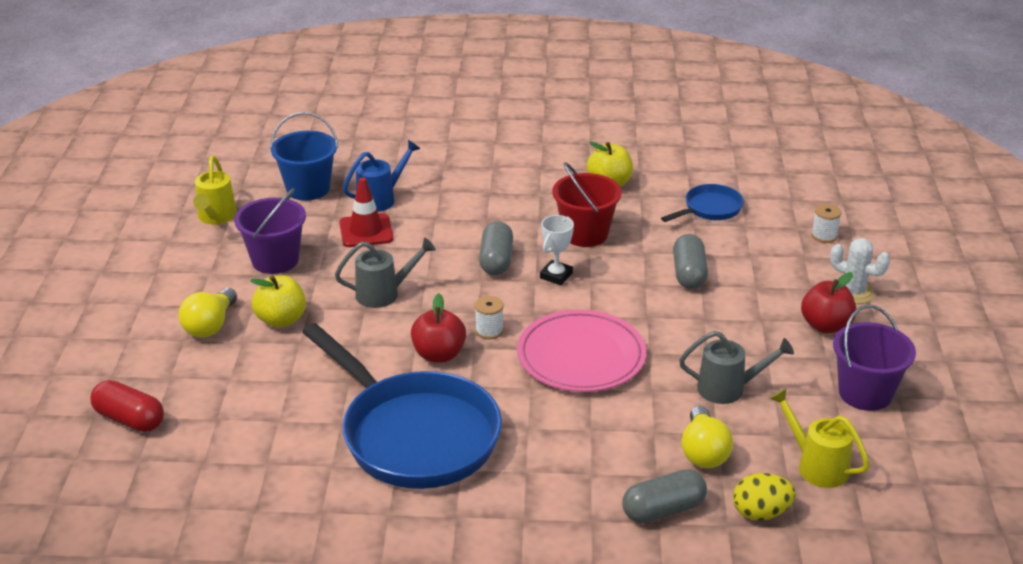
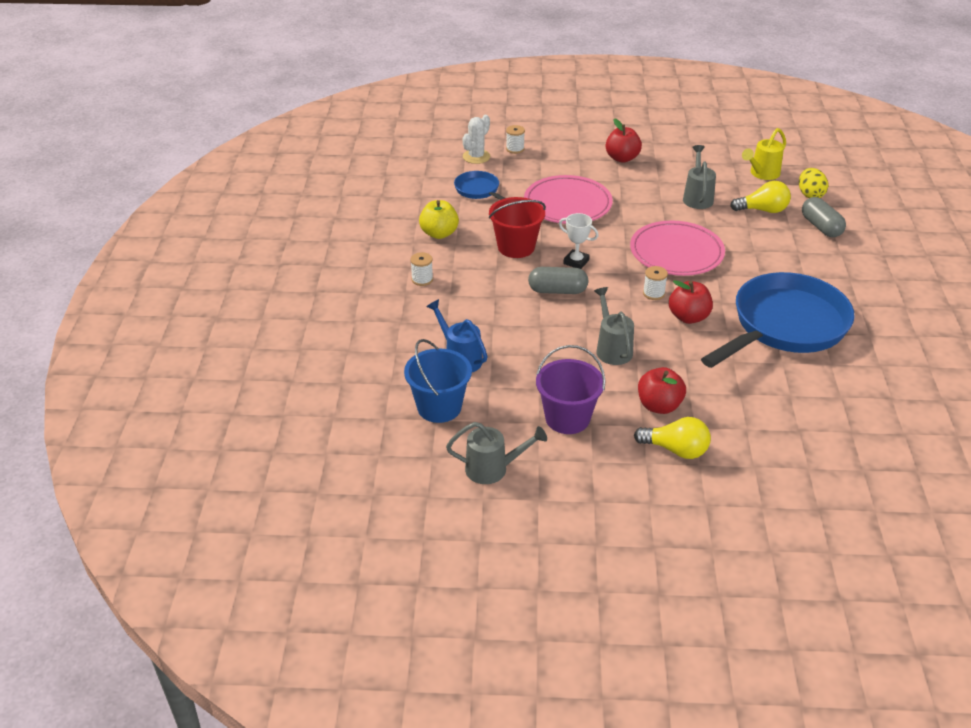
camera: 90 degrees left, 5 degrees up
(130, 419) = (816, 483): red capsule -> none
(216, 217) = (493, 469): yellow watering can -> grey watering can
(281, 320) = (659, 406): yellow apple -> red apple
(366, 231) = (515, 364): red traffic cone -> none
(518, 175) = (422, 279): none -> white spool
(689, 274) = (567, 204): grey capsule -> pink plate
(853, 292) = (582, 145): white cactus -> white cactus (476, 157)
(865, 393) = (689, 152): purple bucket -> none

